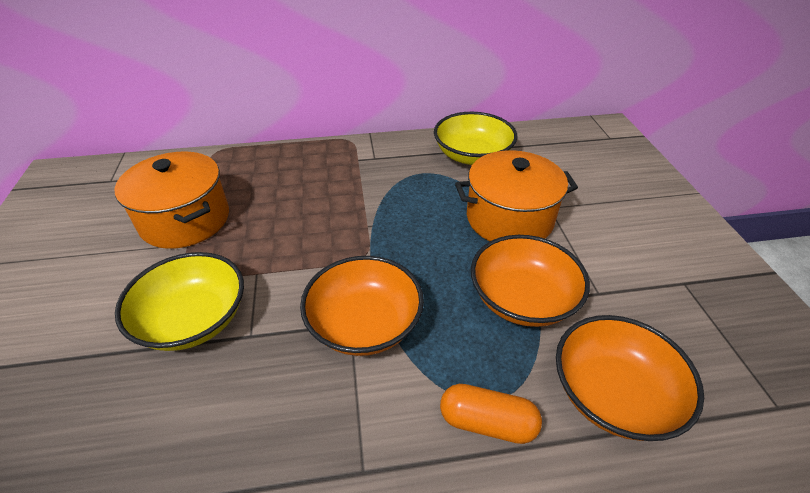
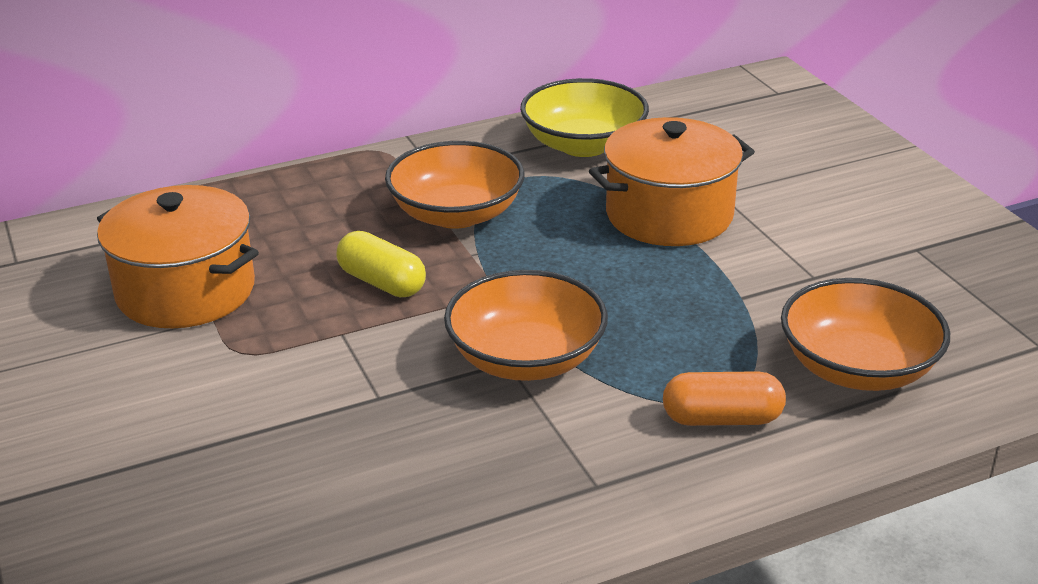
camera: 15 degrees left, 10 degrees down
(193, 320) = (286, 396): yellow bowl -> none
(302, 237) = (382, 283): none -> yellow capsule
(522, 299) = (720, 299): orange bowl -> orange bowl (456, 214)

